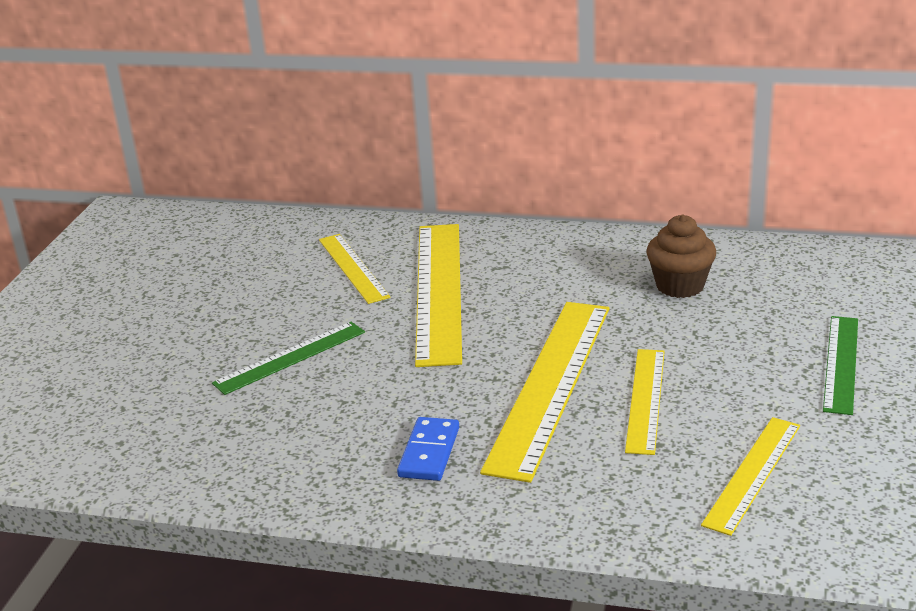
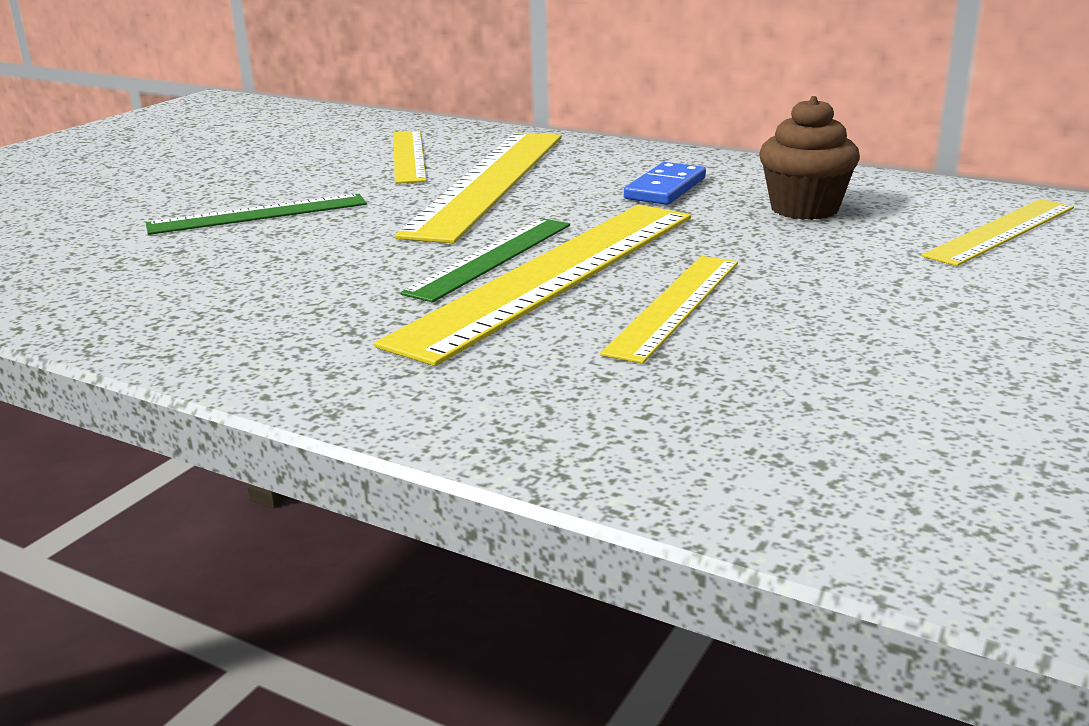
camera: 15 degrees right, 5 degrees down
(429, 452) = (330, 316): blue domino -> blue domino (665, 188)
(752, 474) = (784, 408): yellow ruler -> yellow ruler (1001, 231)
(841, 363) = (1005, 306): green ruler -> green ruler (491, 258)

